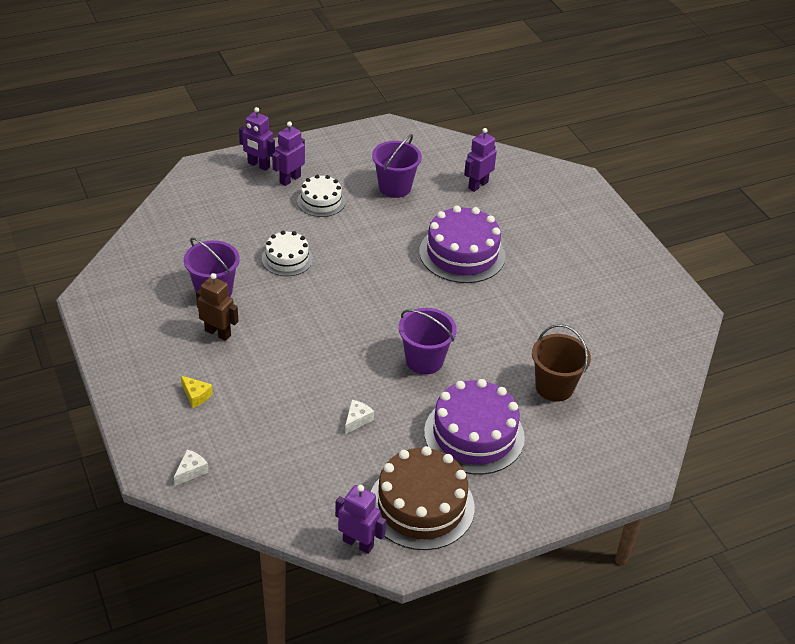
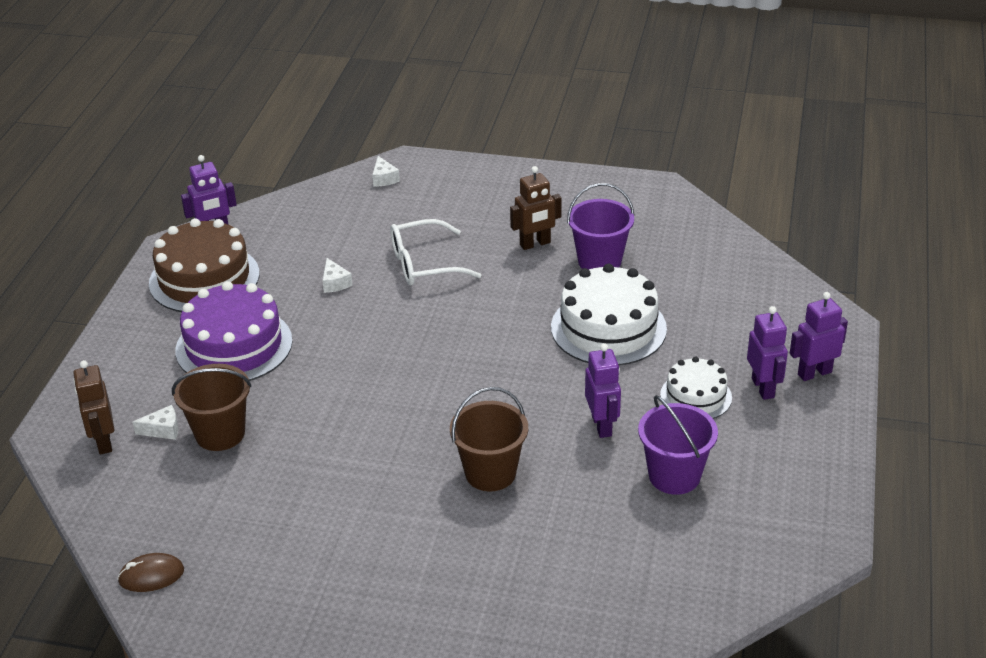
camera: 130 degrees right, 5 degrees down
(196, 395) = (466, 206): yellow cheese -> none
(287, 259) = (608, 328): white cake -> white cake, size x1.71
(292, 381) = (424, 264): none -> white glasses
(424, 360) = (358, 358): purple bucket -> none
(462, 253) = (490, 473): purple cake -> brown bucket
(478, 185) = (615, 565): purple robot -> purple robot (602, 425)
(581, 418) = (163, 430): none -> white cheese
(621, 441) = (103, 442): none -> brown robot
(675, 347) = (151, 575): none -> brown mouse

